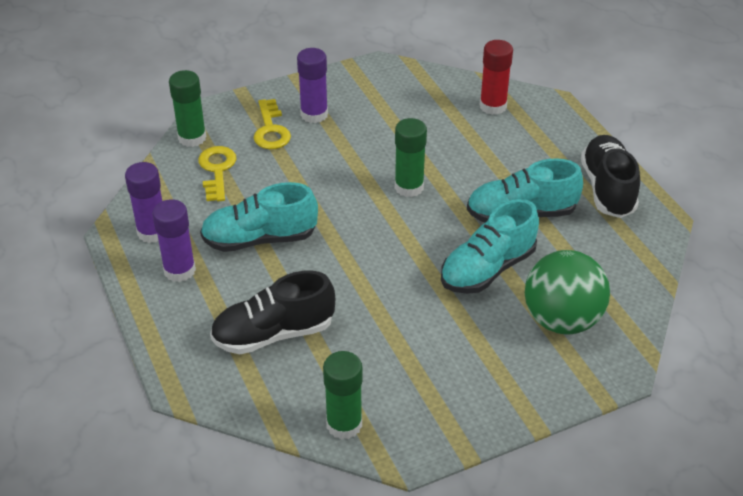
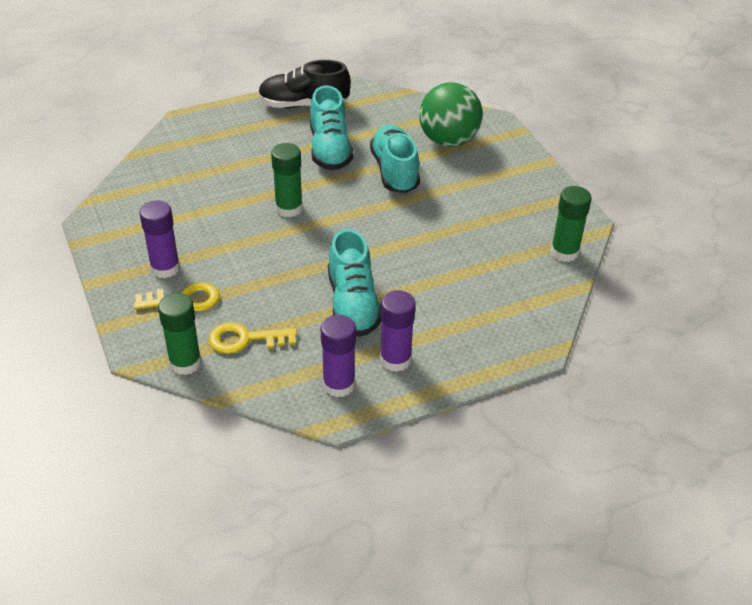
camera: 90 degrees left, 0 degrees up
(273, 334) = (473, 293): black shoe -> none
(487, 269) = (394, 171): turquoise shoe -> turquoise shoe turned 150 degrees counterclockwise
(493, 106) = (180, 153): red glue stick -> none

